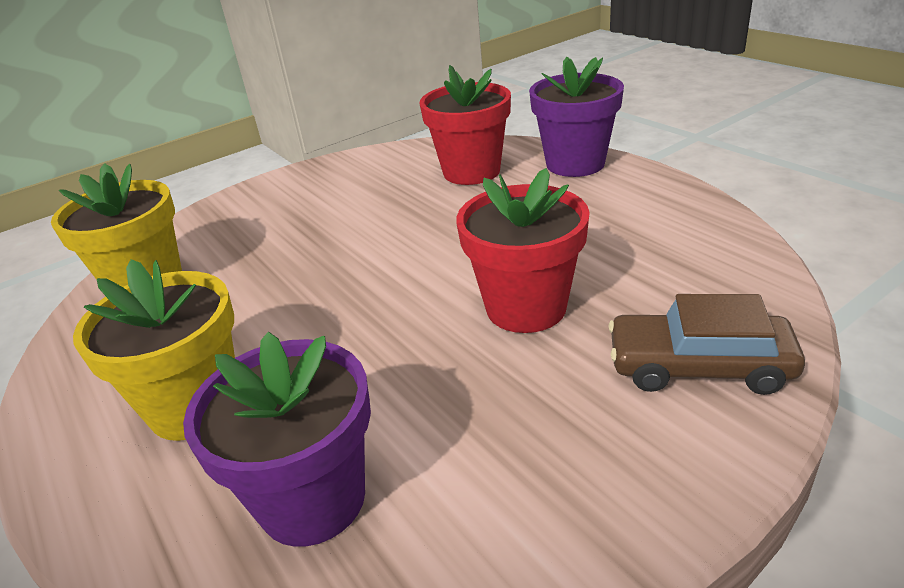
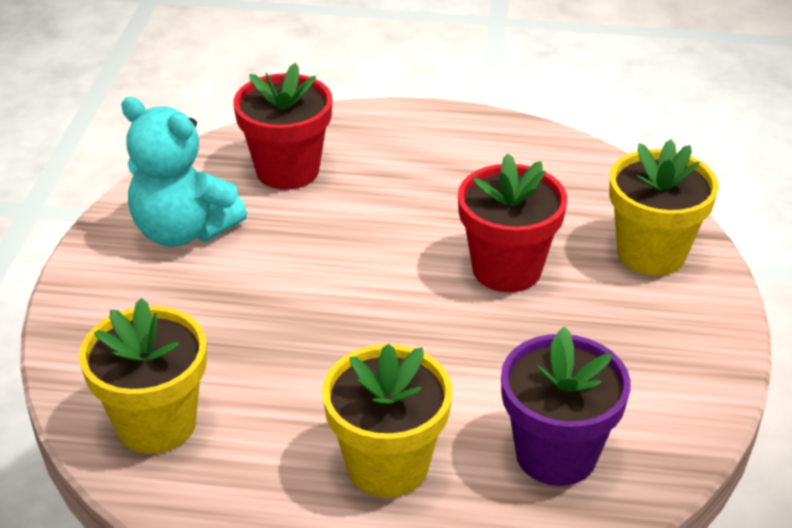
camera: 50 degrees left, 5 degrees up
(353, 183) = (183, 231): none -> turquoise teddy bear
(575, 164) = (370, 126): purple flower pot -> none
(699, 366) = (651, 253): brown car -> yellow flower pot

